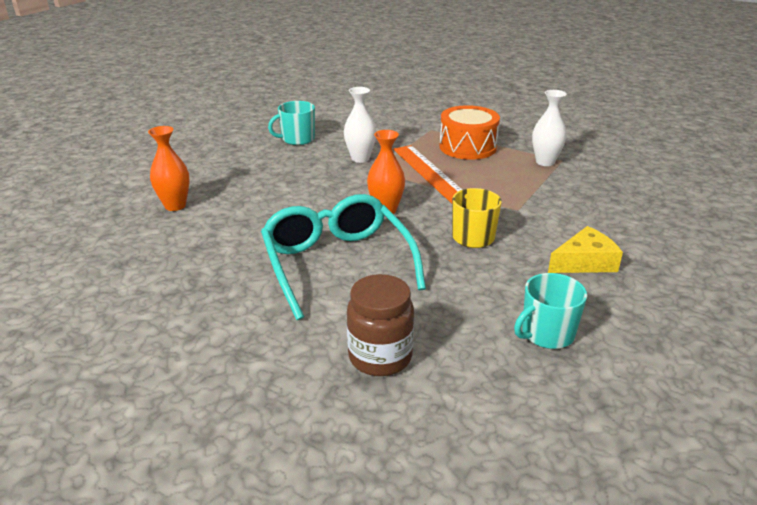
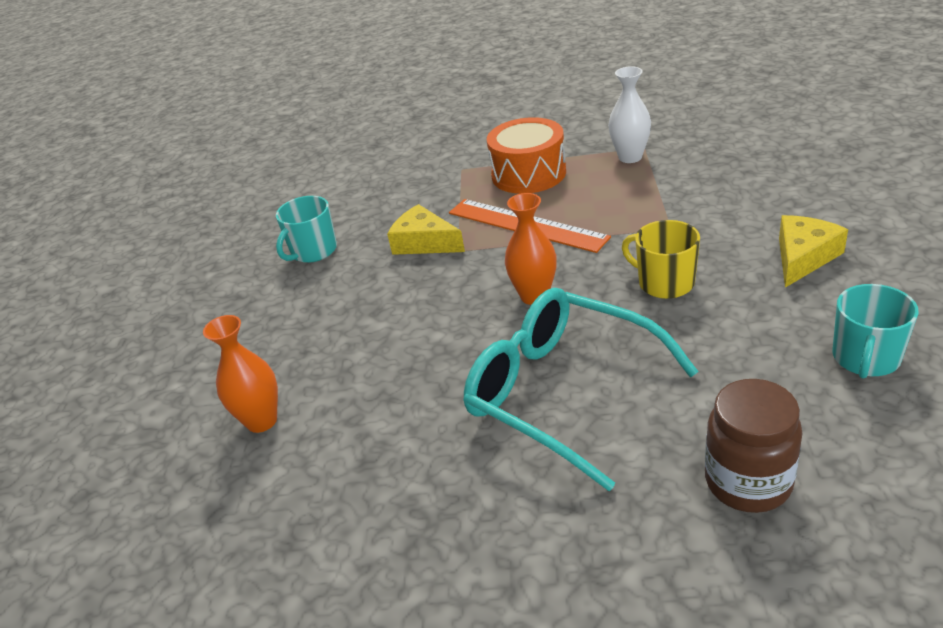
camera: 25 degrees left, 5 degrees up
(360, 158) = (424, 242): white vase -> yellow cheese

